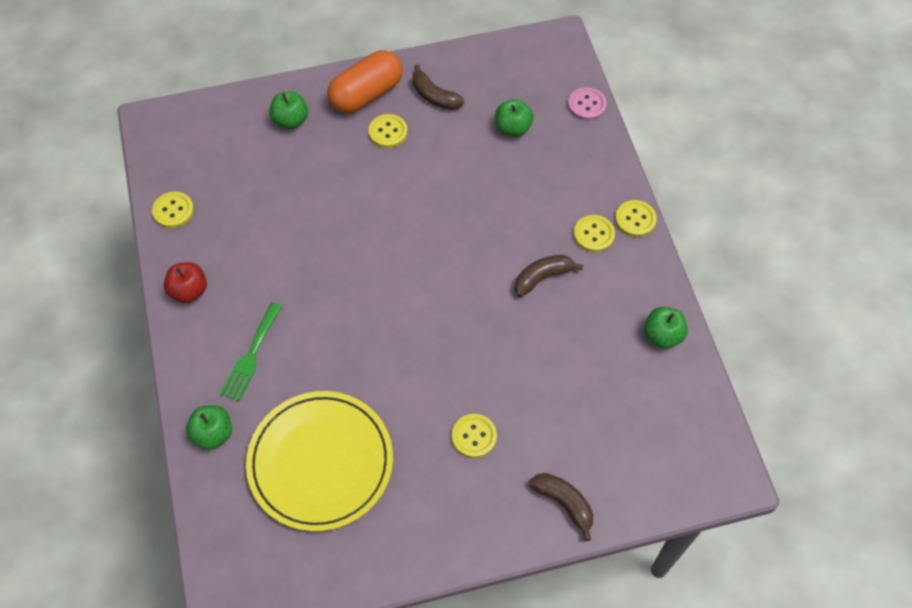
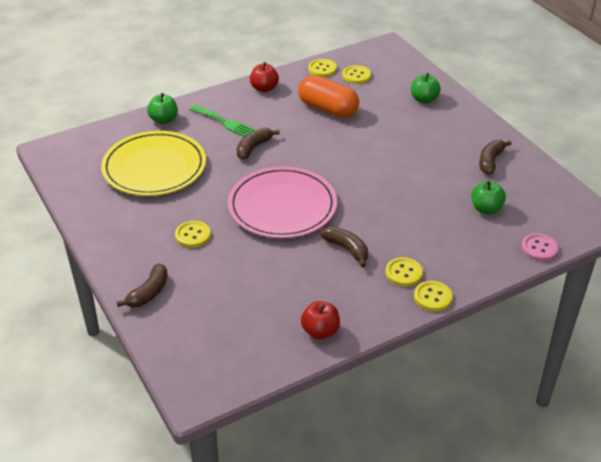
camera: 75 degrees right, 20 degrees down
(251, 355) = (225, 122): green fork -> green fork turned 150 degrees counterclockwise
(321, 332) = (254, 148): none -> brown banana
(366, 94) = (470, 128): orange capsule -> orange capsule (328, 109)
(388, 132) = (441, 145): yellow button -> yellow button (356, 76)
(449, 325) = (282, 206): none -> pink plate
(662, 335) = (320, 331): green apple -> red apple

